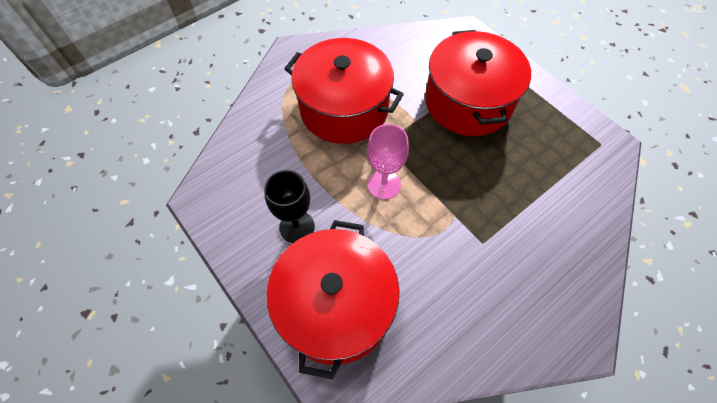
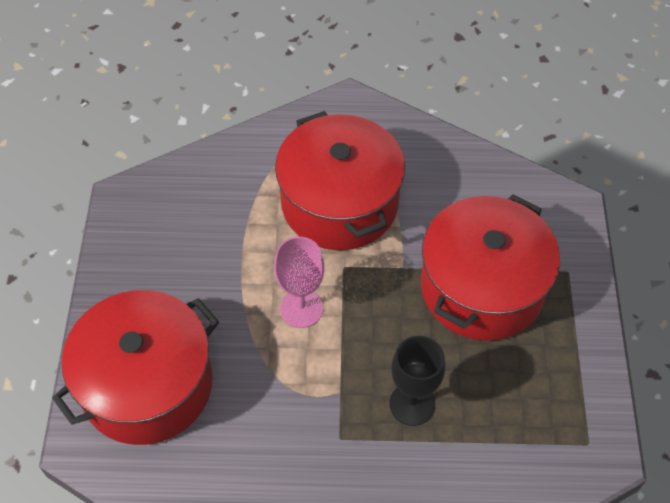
camera: 40 degrees right, 5 degrees down
(297, 227) = (182, 288): black goblet -> black goblet (412, 404)

